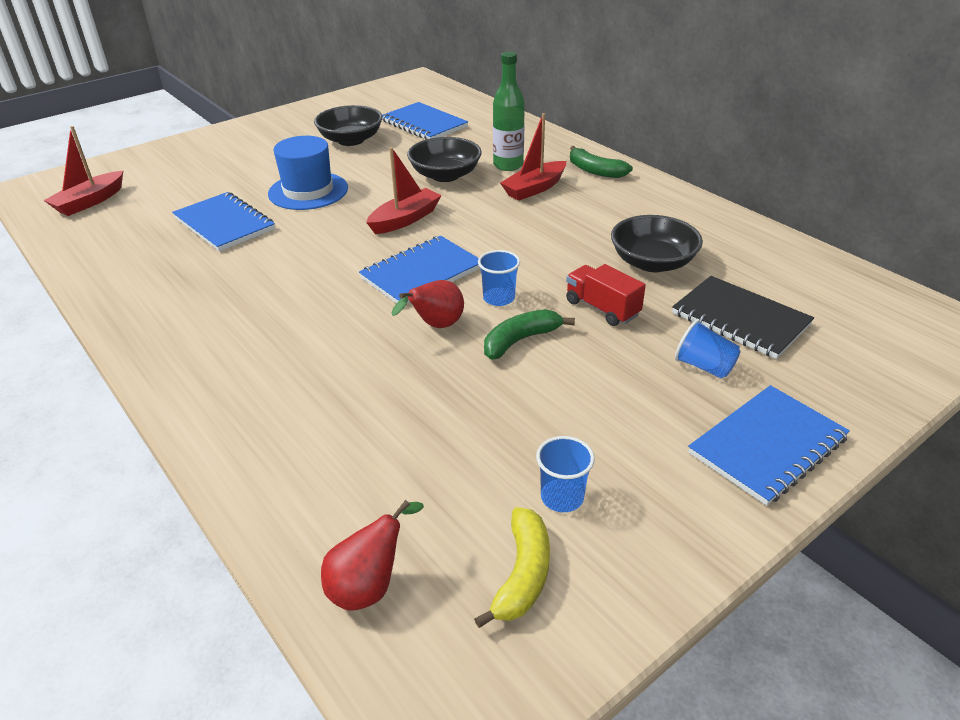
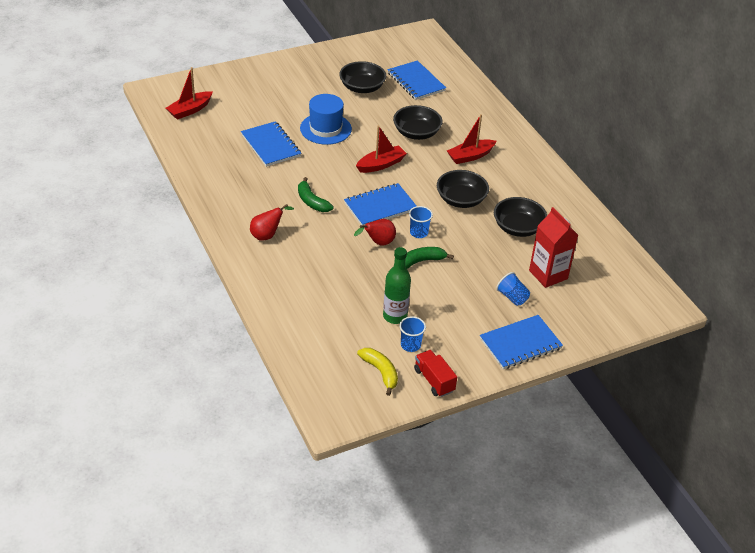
camera: 10 degrees right, 5 degrees up
(369, 586) = (314, 362): red pear -> red pear (267, 235)
(508, 165) = (460, 132): green bottle -> green bottle (395, 316)
(522, 574) = (380, 372): yellow banana -> yellow banana turned 60 degrees counterclockwise
(546, 242) = (461, 199): none -> black bowl
(595, 171) = (516, 149): green banana -> green banana (312, 201)
(602, 308) = (474, 251): red truck -> red truck (434, 380)
(740, 319) = (548, 274): black notebook -> red carton

